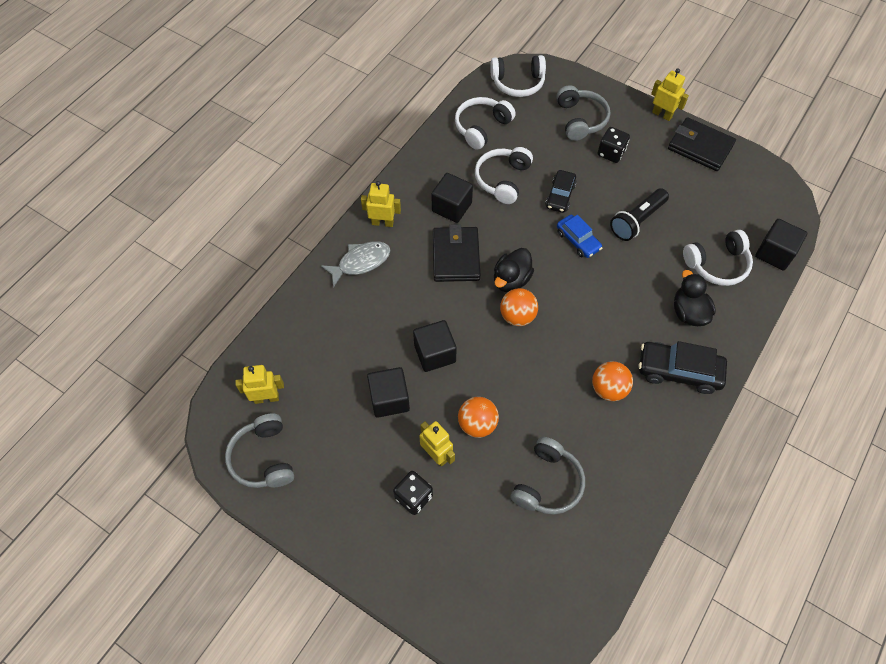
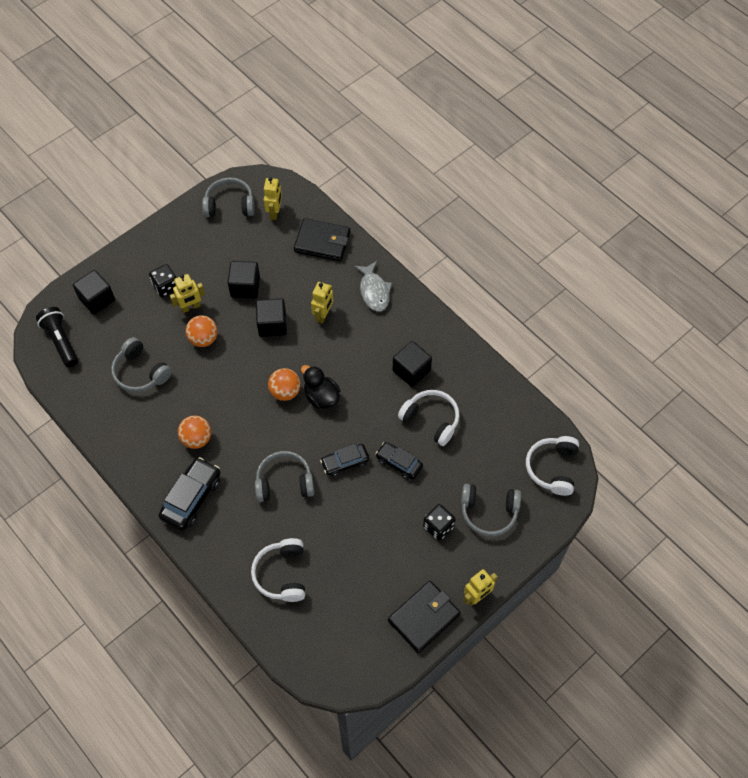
camera: 105 degrees right, 0 degrees up
(382, 222) = (410, 314): yellow robot -> yellow robot (323, 315)
(456, 256) = (358, 361): black wallet -> black wallet (322, 242)
(482, 127) = (500, 419): white headphones -> none
(578, 240) = (345, 462): blue car -> black car
(622, 288) = (284, 482): none -> grey headphones
(637, 221) = (351, 521): black flashlight -> black flashlight (61, 341)
(688, 312) = (242, 528): black duck -> none
(774, 253) = (276, 633): black cube -> black cube (97, 299)

